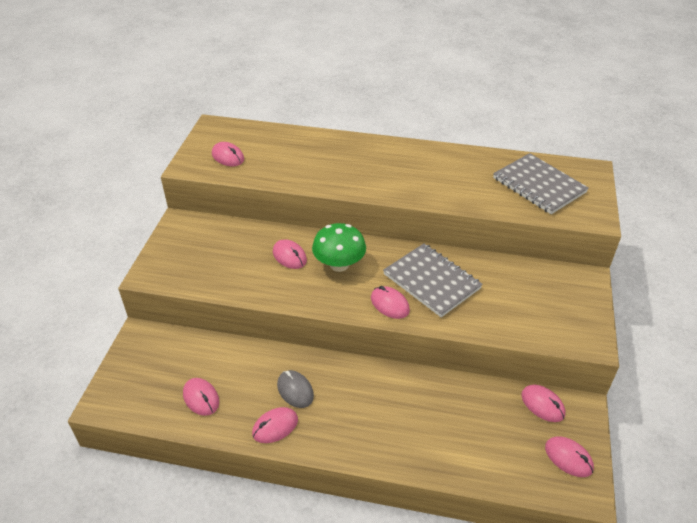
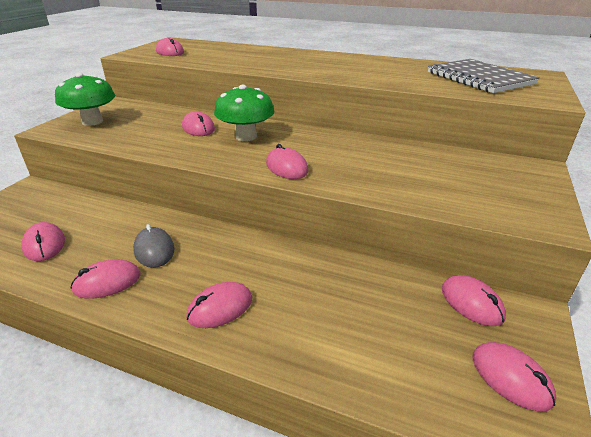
camera: 10 degrees right, 10 degrees down
(181, 258) = (92, 121): none -> green mushroom
(369, 436) = (220, 308): none -> pink mouse
(432, 281) = (343, 155): grey notebook -> none

